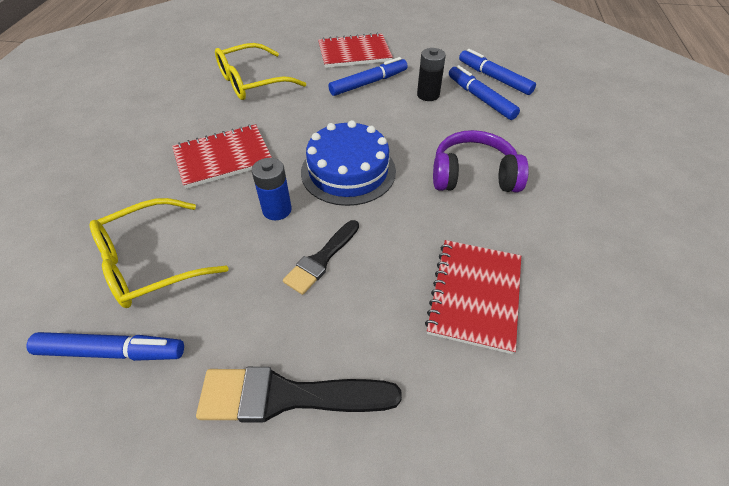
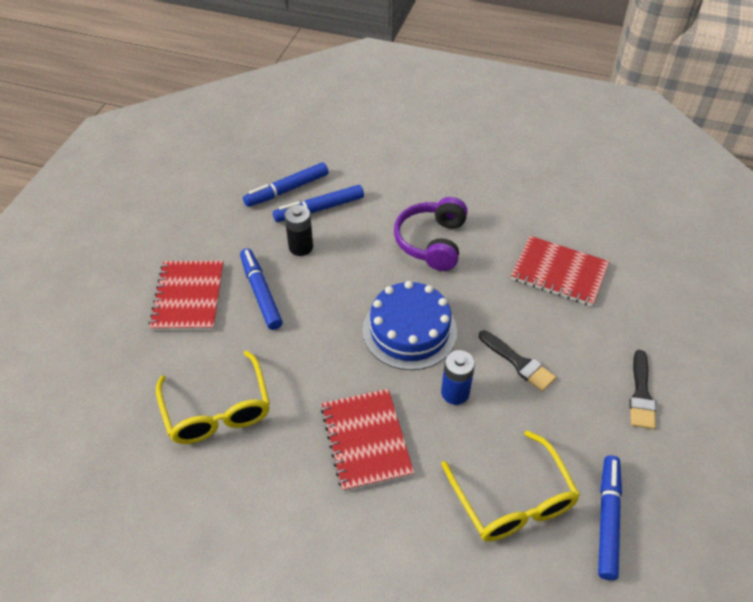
camera: 80 degrees left, 0 degrees up
(288, 396) = (641, 394): black brush -> black brush, size x0.65

